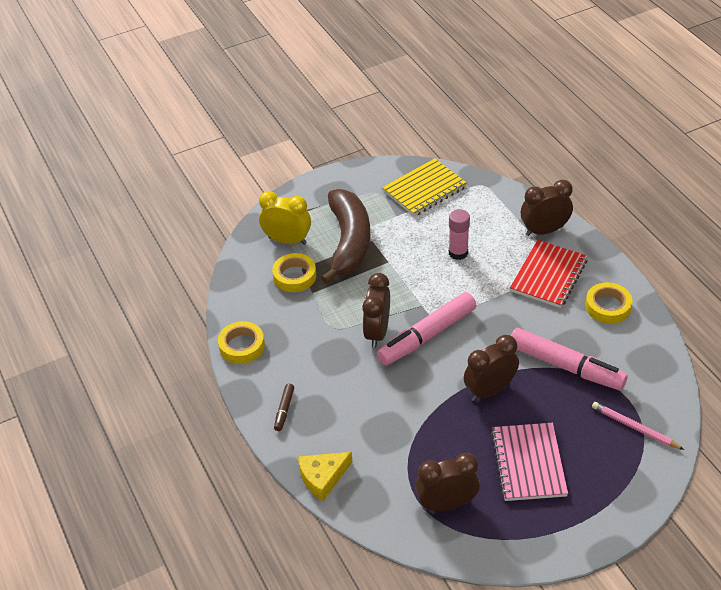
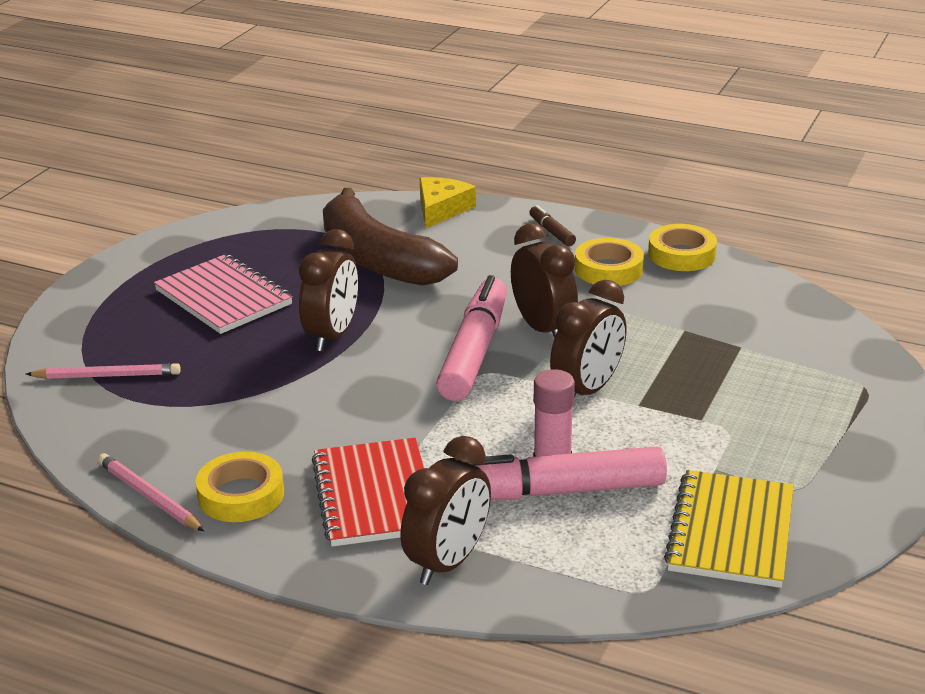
camera: 140 degrees right, 15 degrees down
(287, 240) = (813, 366): yellow clock -> none
(294, 276) = (734, 335): yellow tape -> yellow tape (608, 269)
(349, 243) = (727, 402): brown banana -> brown banana (377, 259)
(447, 504) = (288, 240): brown clock -> brown clock (587, 390)
(566, 366) = (250, 398): pink marker -> pink marker (554, 492)
(651, 327) = (149, 496): none -> pink pencil

